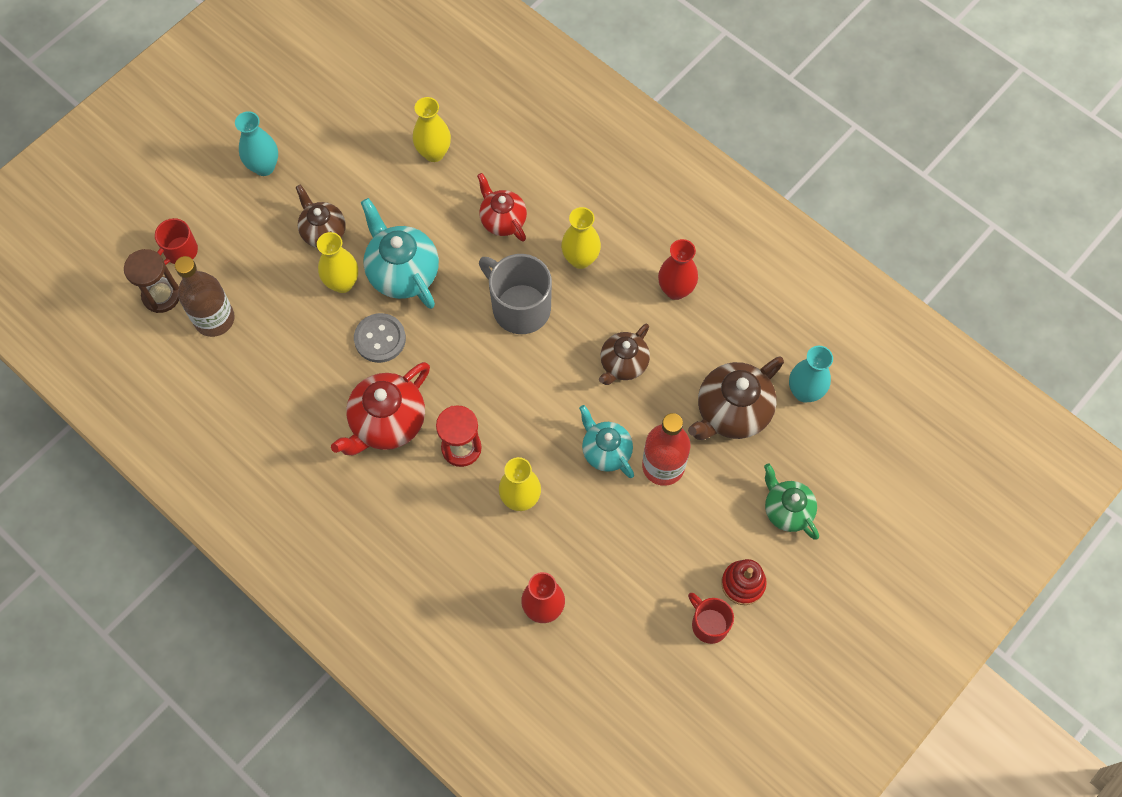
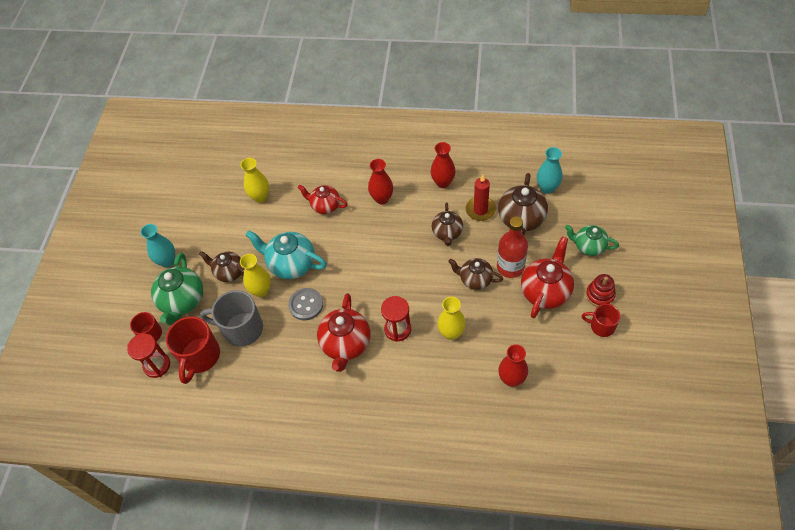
camera: 30 degrees left, 10 degrees down
(161, 296) = (157, 365): brown hourglass -> red hourglass
(214, 319) = (200, 357): brown bottle -> red mug
(245, 233) = (182, 301): none -> green teapot
(519, 307) = (369, 241): grey mug -> grey mug (241, 329)
(580, 259) = (382, 198): yellow vase -> red vase
(606, 451) = (475, 279): turquoise teapot -> brown teapot
(679, 529) = (545, 291): none -> red teapot
(691, 362) = (480, 210): none -> red candle

